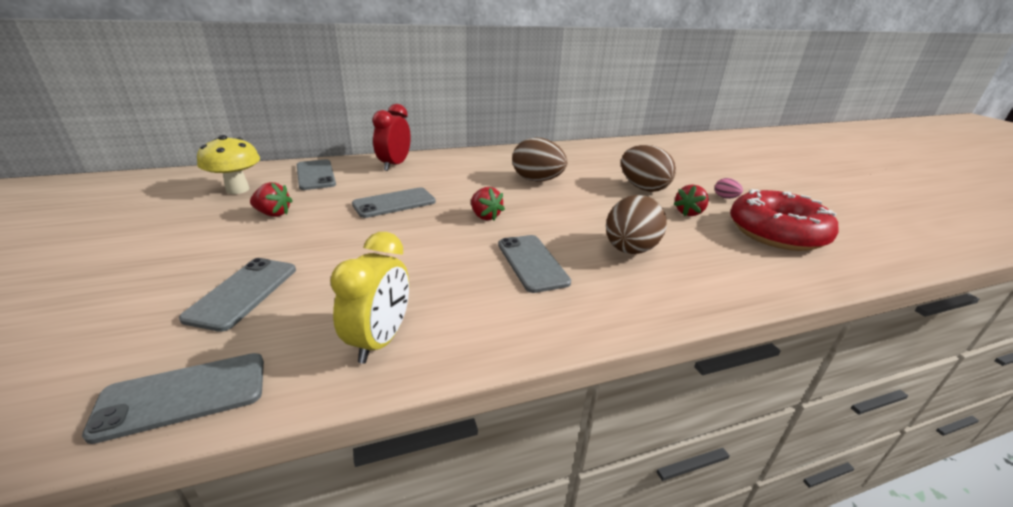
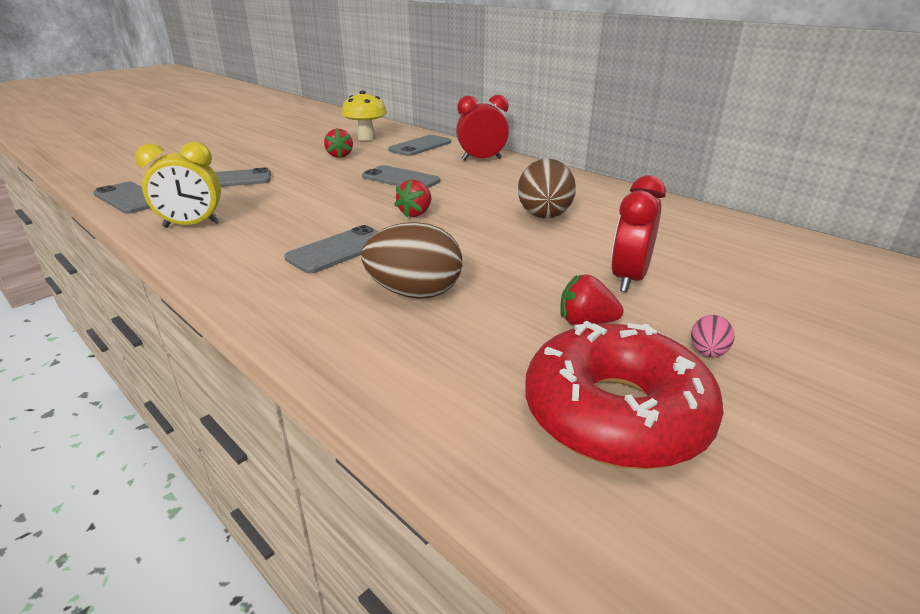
camera: 65 degrees right, 0 degrees up
(643, 188) = (628, 279): brown egg -> red clock

